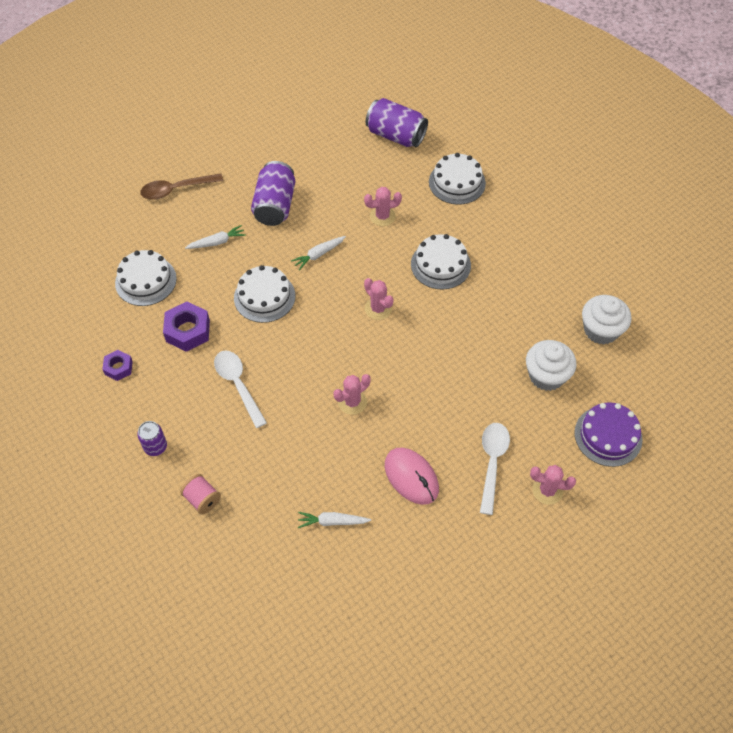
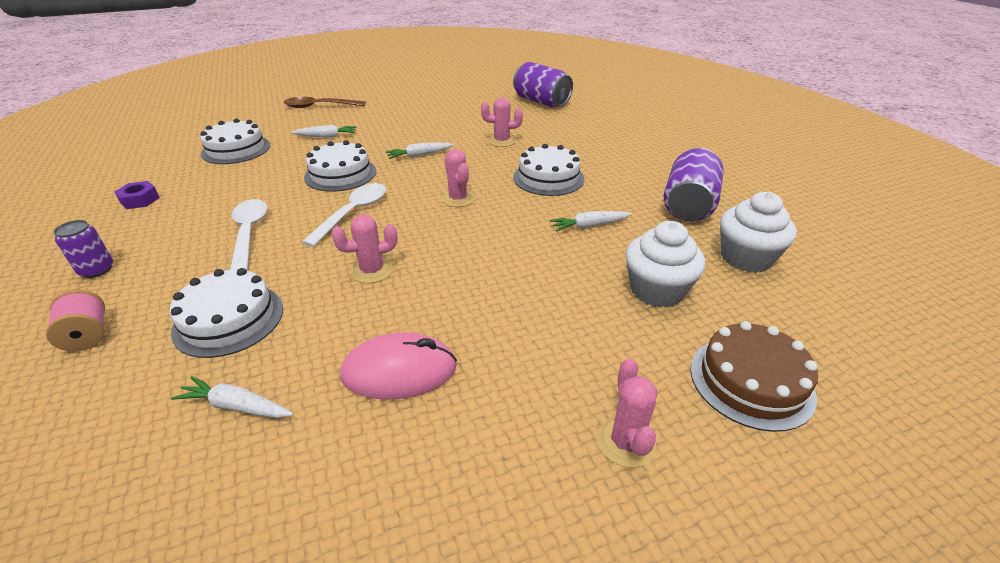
camera: 15 degrees right, 20 degrees down
(188, 331) = (239, 185): purple nut -> none
(275, 205) = (400, 124): purple can -> purple can (688, 205)
(411, 477) = (399, 371): pink mouse -> pink mouse turned 75 degrees counterclockwise
(457, 182) = (590, 131): white cake -> white cake (229, 319)
(488, 319) = (589, 226): none -> white carrot
(492, 462) = (539, 379): white spoon -> white spoon (353, 213)
(547, 490) = (625, 442): pink cactus -> pink cactus turned 60 degrees clockwise
(608, 436) = (751, 381): purple cake -> brown cake

